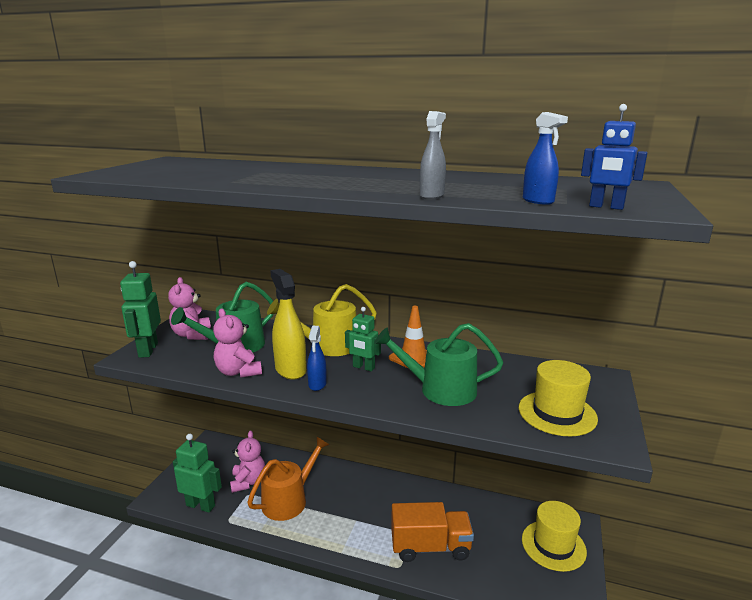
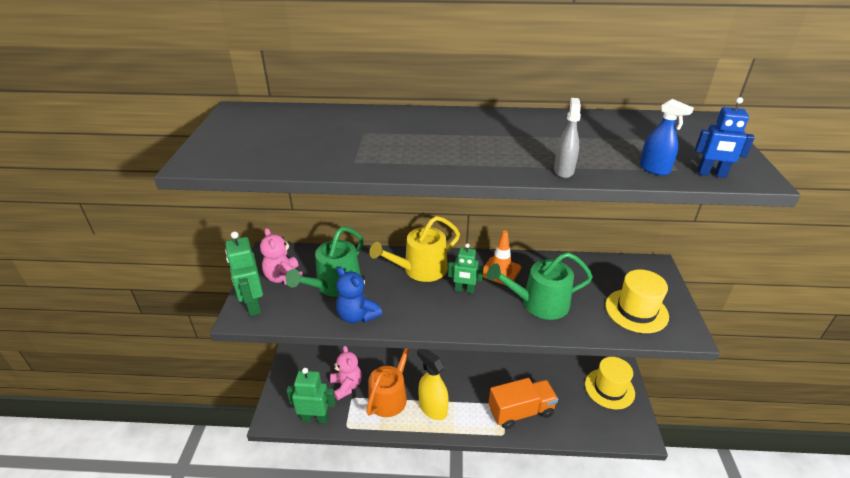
camera: 15 degrees left, 15 degrees up
(238, 372) = (357, 316): pink teddy bear -> blue teddy bear
(290, 370) = (402, 304): yellow spray bottle -> yellow spray bottle (432, 408)
(317, 384) = (435, 317): blue spray bottle -> none

